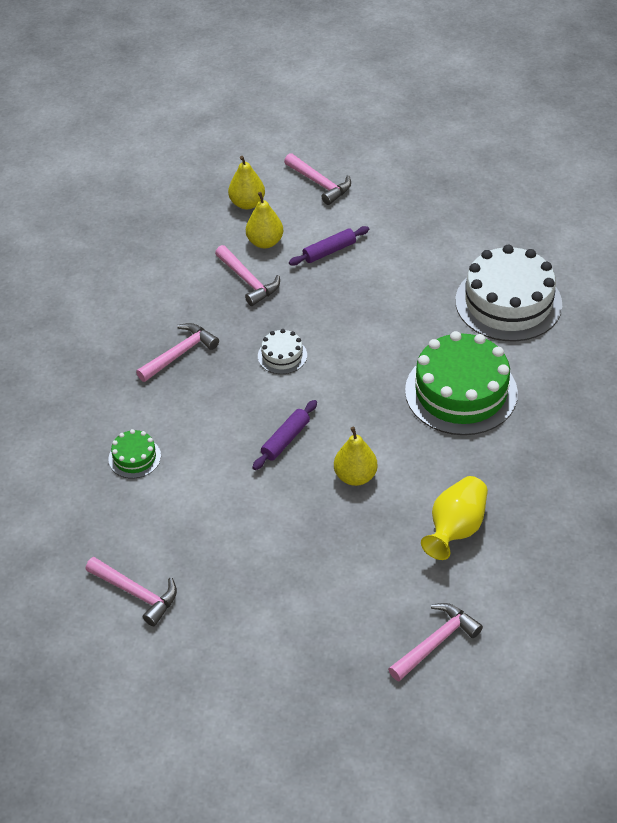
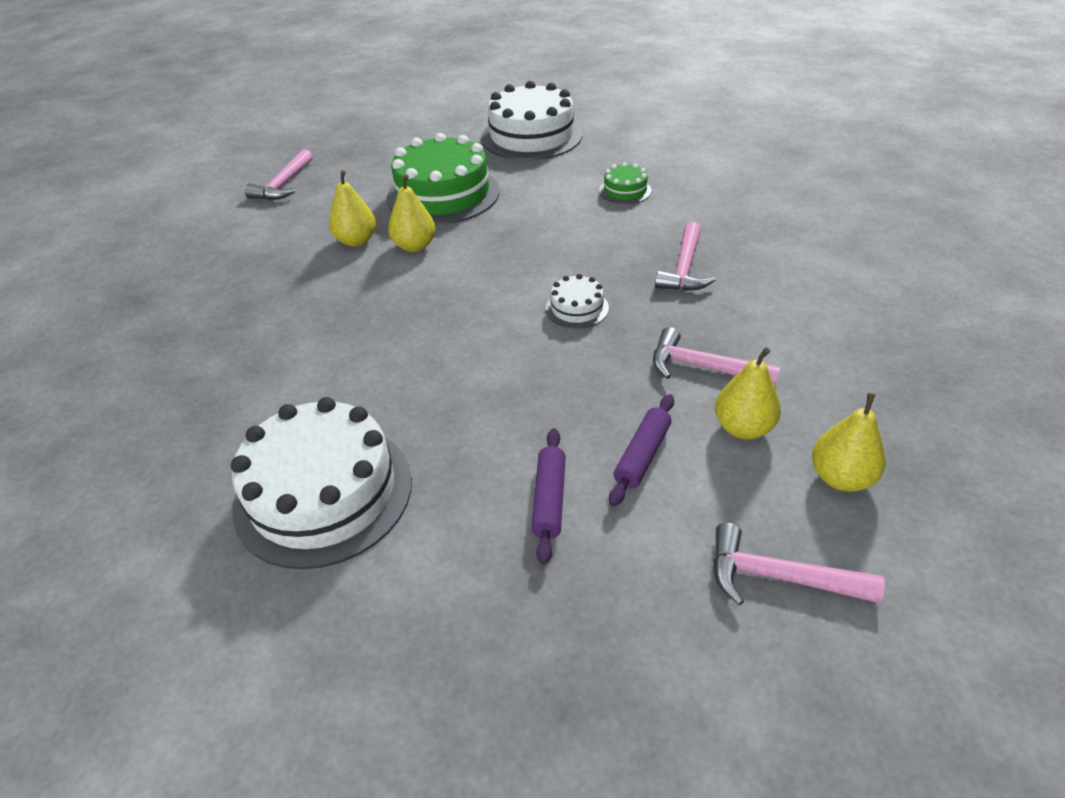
camera: 150 degrees right, 5 degrees down
(136, 593) = (531, 136): pink hammer -> white cake
(285, 439) = (504, 246): purple rolling pin -> purple rolling pin (549, 500)
(400, 508) = (356, 241): none -> yellow pear
(455, 529) = (296, 246): yellow vase -> none
(461, 392) = (342, 352): green cake -> green cake (443, 194)

